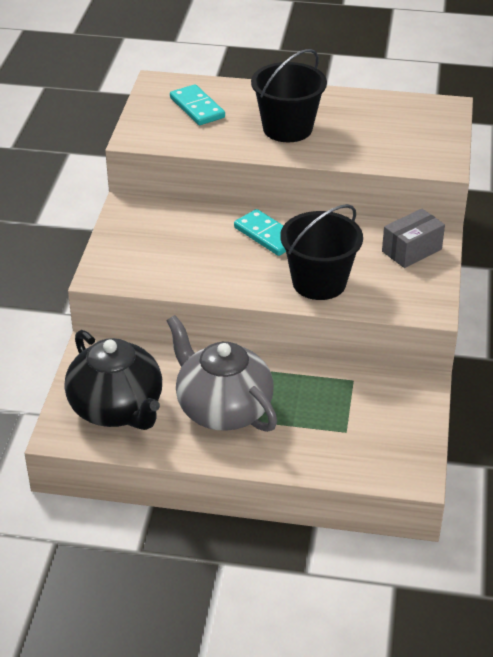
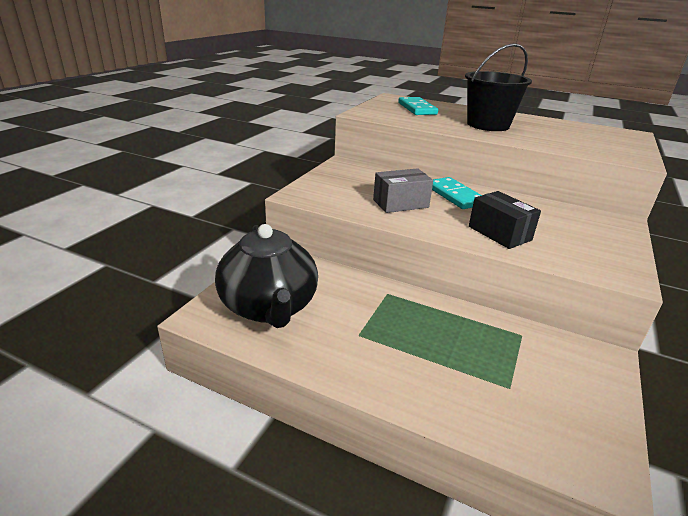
camera: 15 degrees right, 10 degrees down
(223, 409) = (374, 331): grey teapot -> none
(319, 282) = (499, 233): black bucket -> black box
(411, 250) = (596, 227): grey box -> grey box (400, 203)

